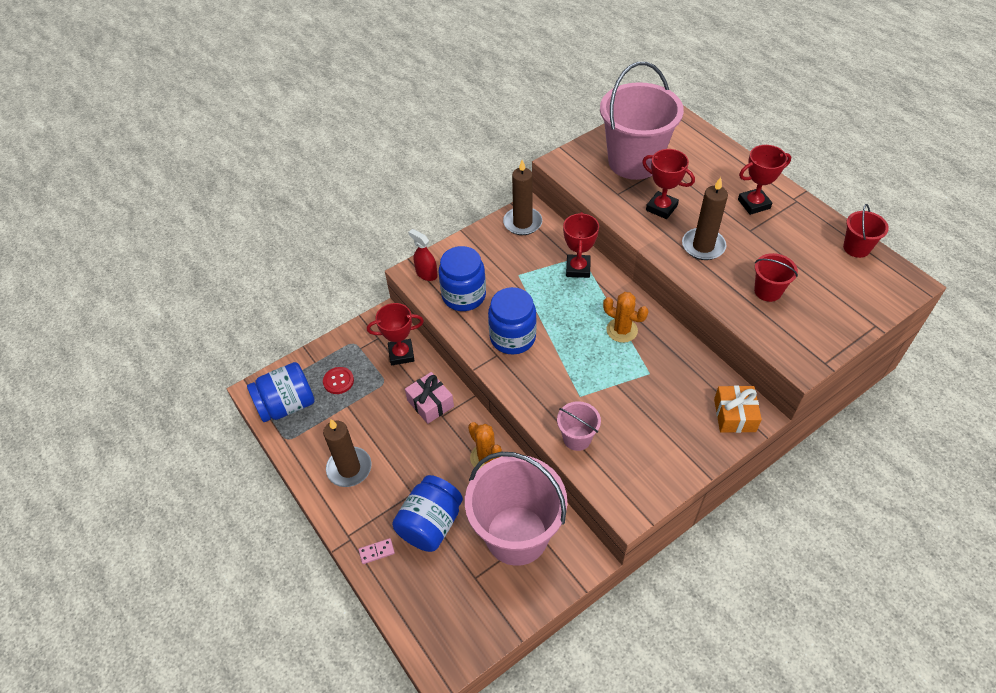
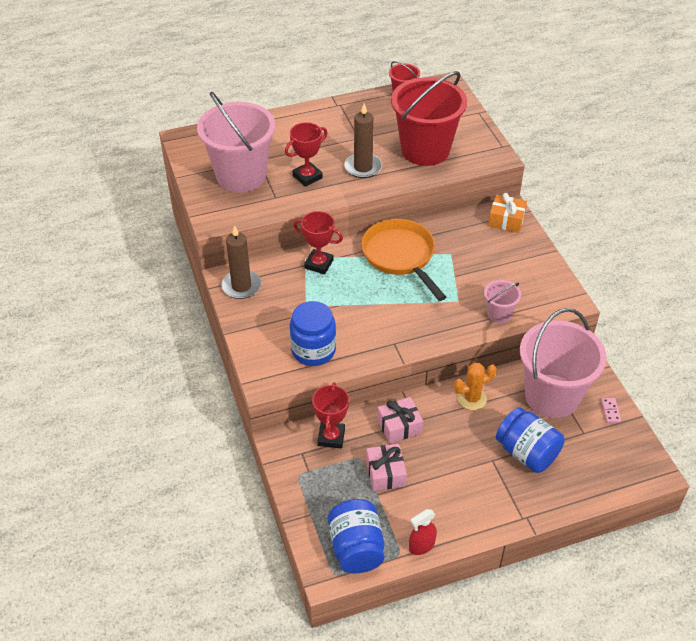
camera: 75 degrees left, 5 degrees down
(338, 381) = (343, 496): red button -> none
(349, 468) = (451, 505): brown candle -> none
(372, 406) = (385, 473): none -> pink gift
(376, 551) = (544, 498): pink domino -> pink domino (610, 411)
(426, 274) = (271, 372): red spray bottle -> red spray bottle (421, 546)
(512, 337) = (379, 327): blue jar -> none
(622, 330) = (400, 256): orange cactus -> orange pan
(754, 204) = (331, 126): red trophy -> none
(767, 291) = (425, 150): red bucket -> red bucket, size x2.22

